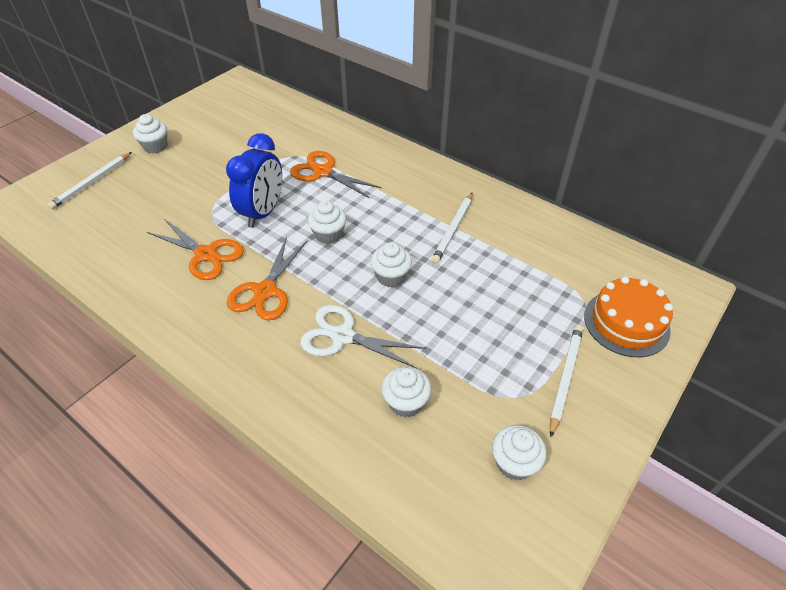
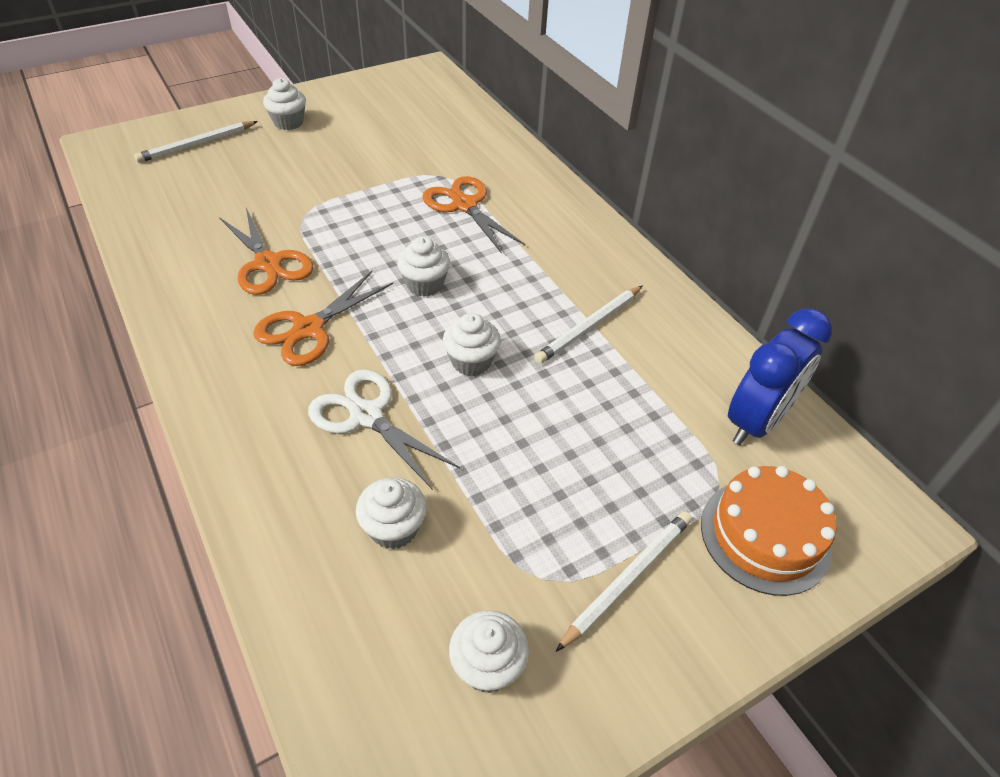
camera: 20 degrees right, 0 degrees up
(263, 213) = (363, 234): blue clock -> blue clock (756, 421)

